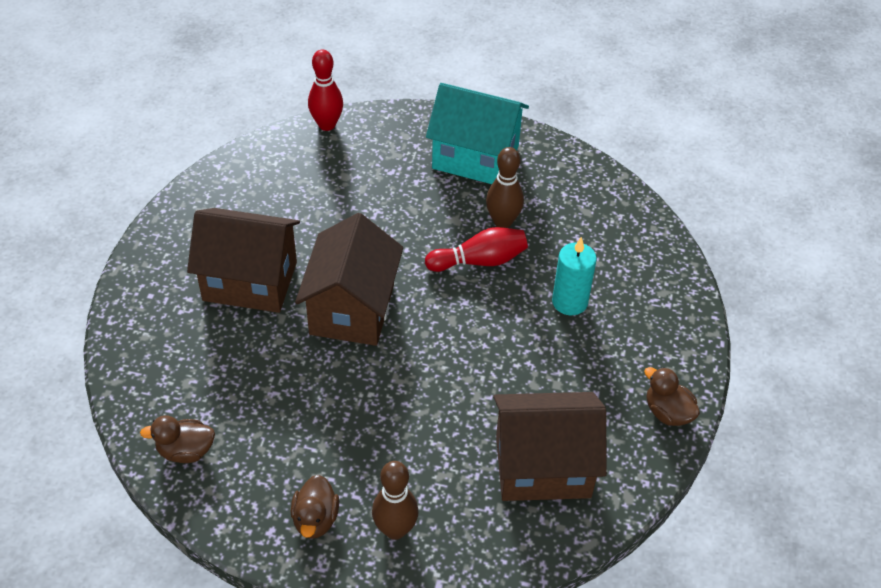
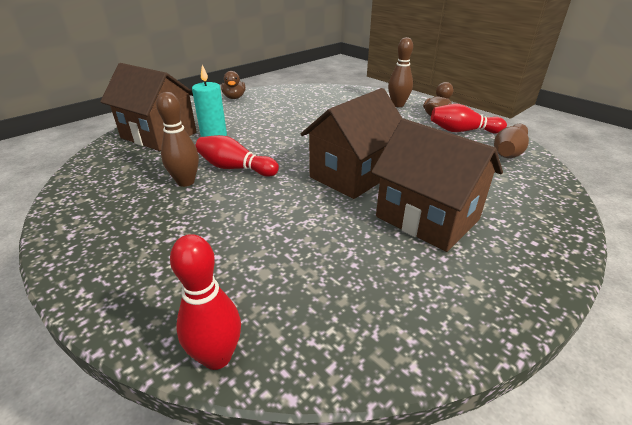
camera: 145 degrees left, 15 degrees down
(186, 451) = (509, 151): brown duck -> brown bowling pin
(260, 482) = (462, 131): none -> red bowling pin
(475, 157) = (127, 234): turquoise house -> none
(543, 466) = (311, 101): brown house -> brown house (159, 135)

